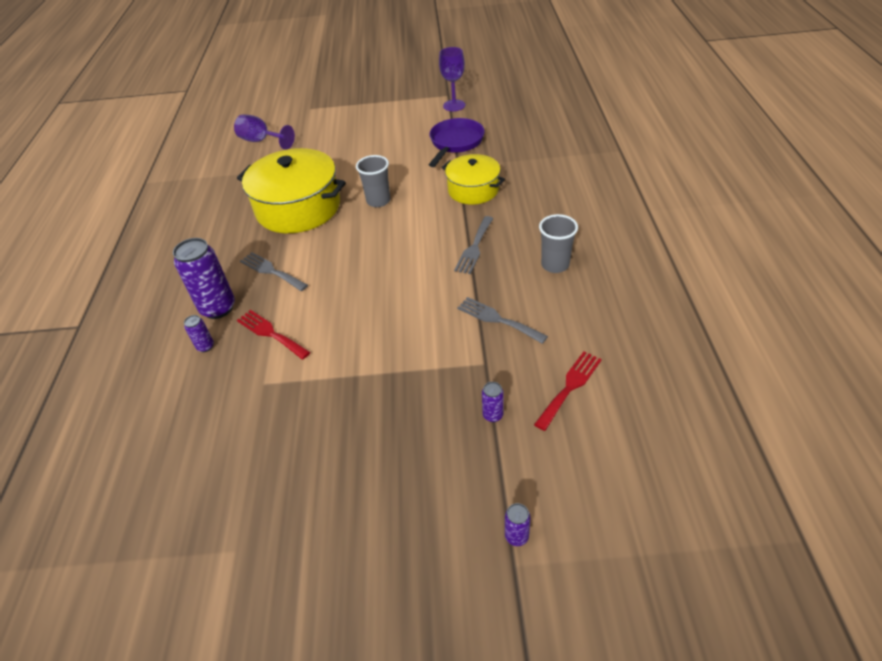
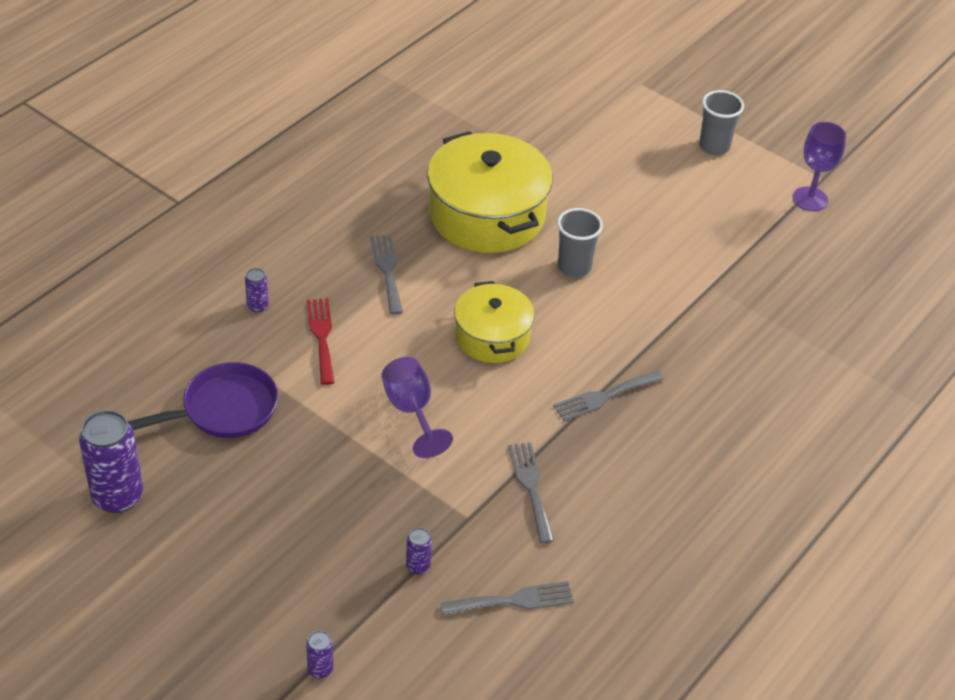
camera: 35 degrees right, 0 degrees up
(218, 308) = (304, 275): purple can -> purple can (117, 496)
(261, 141) = (540, 95): purple goblet -> purple goblet (411, 410)
(455, 143) = (745, 253): purple pan -> purple pan (224, 409)
(473, 190) = (688, 329): yellow pot -> yellow pot (492, 336)
(555, 265) = (659, 479): grey cup -> grey cup (714, 146)
(570, 387) = (513, 600): red fork -> grey fork

